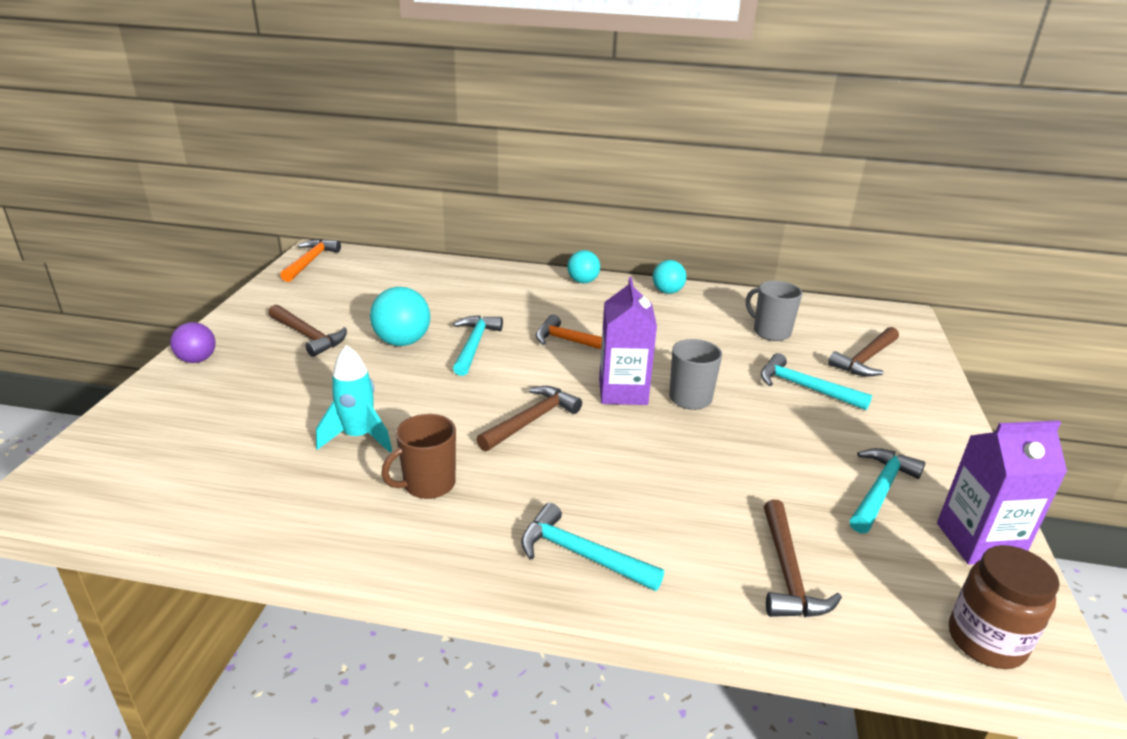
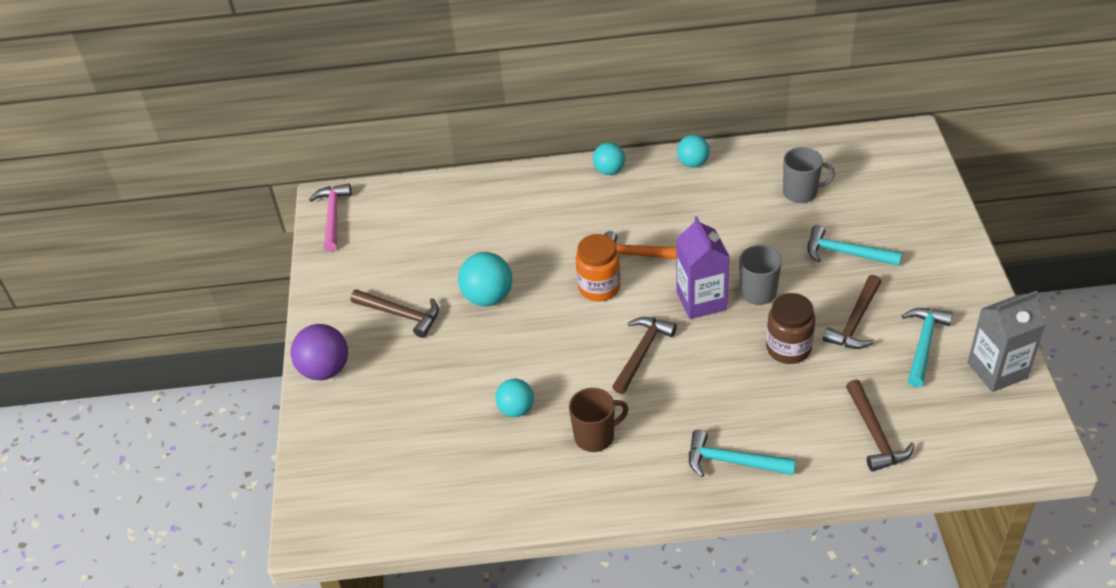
camera: 10 degrees left, 15 degrees up
(197, 360) = (325, 370): purple ball -> purple ball, size x1.52
(310, 261) = (333, 216): orange hammer -> pink hammer
(358, 437) = (516, 409): turquoise rocket -> turquoise ball
(428, 484) = (595, 436): brown mug -> brown mug turned 150 degrees counterclockwise
(474, 345) = (552, 283): turquoise hammer -> none
(519, 358) = (599, 288): none -> orange jar
(770, 332) = (801, 192): grey mug -> grey mug turned 150 degrees clockwise
(865, 359) = (888, 204): brown hammer -> brown hammer (855, 321)
(978, 541) = (997, 370): purple carton -> grey carton
(986, 641) = (1008, 447): brown jar -> brown jar (788, 348)

